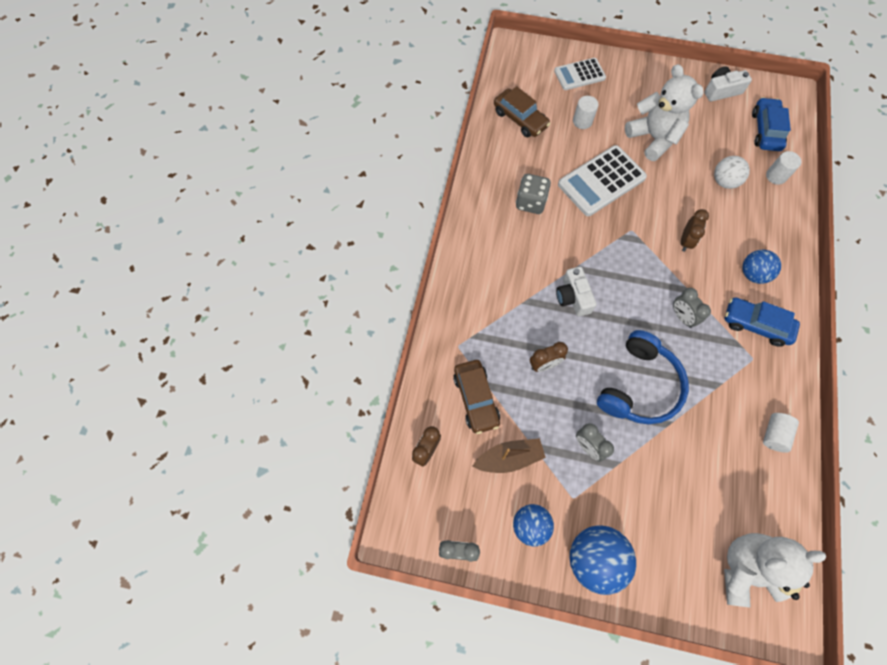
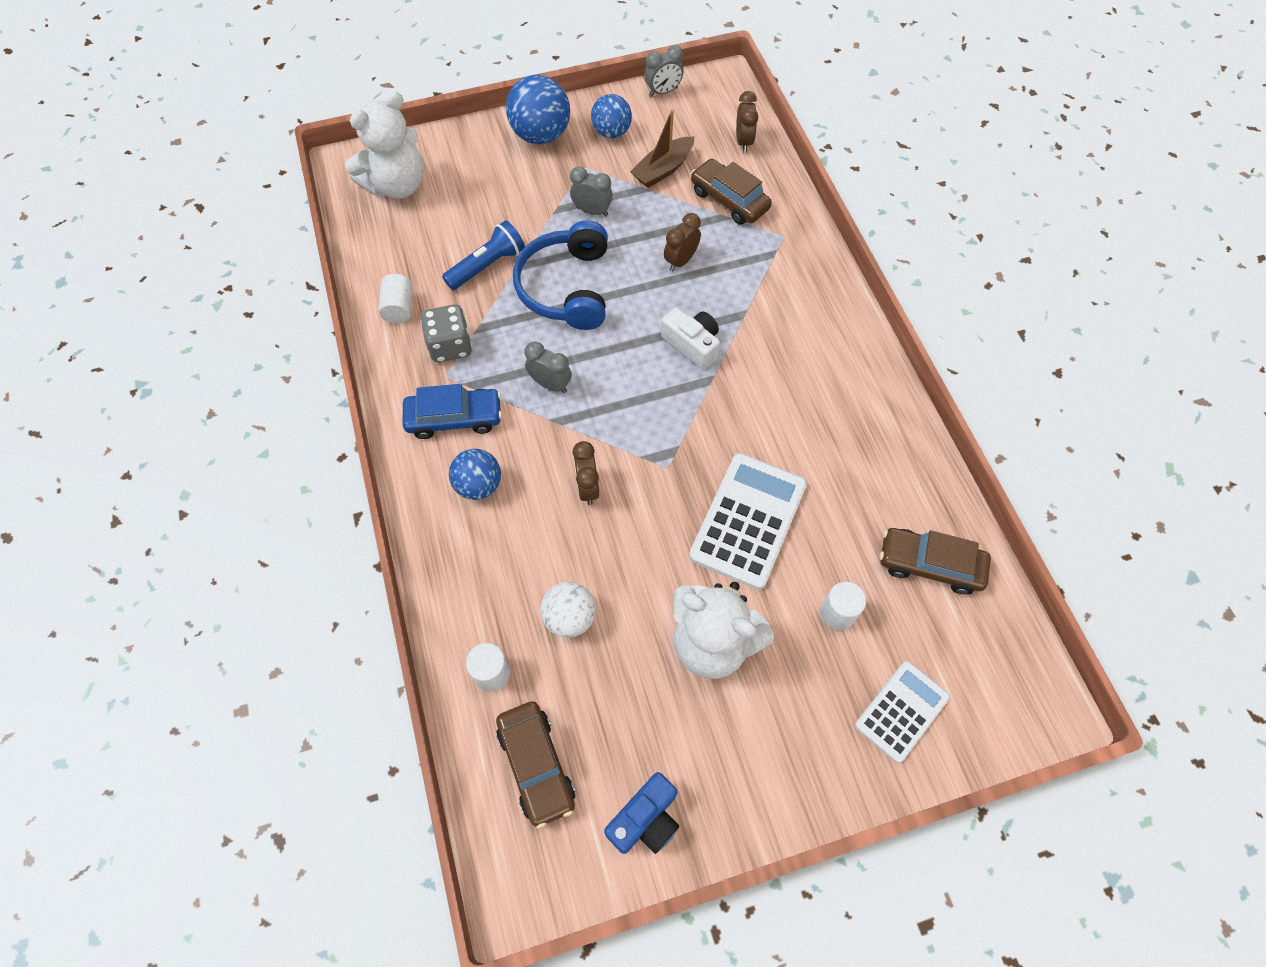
camera: 150 degrees right, 5 degrees down
(530, 202) = (821, 438): grey dice -> grey dice (450, 346)
(692, 438) = (487, 265): none -> blue flashlight
(721, 91) = (645, 819): white camera -> blue camera
(765, 130) = (536, 765): blue car -> brown car

